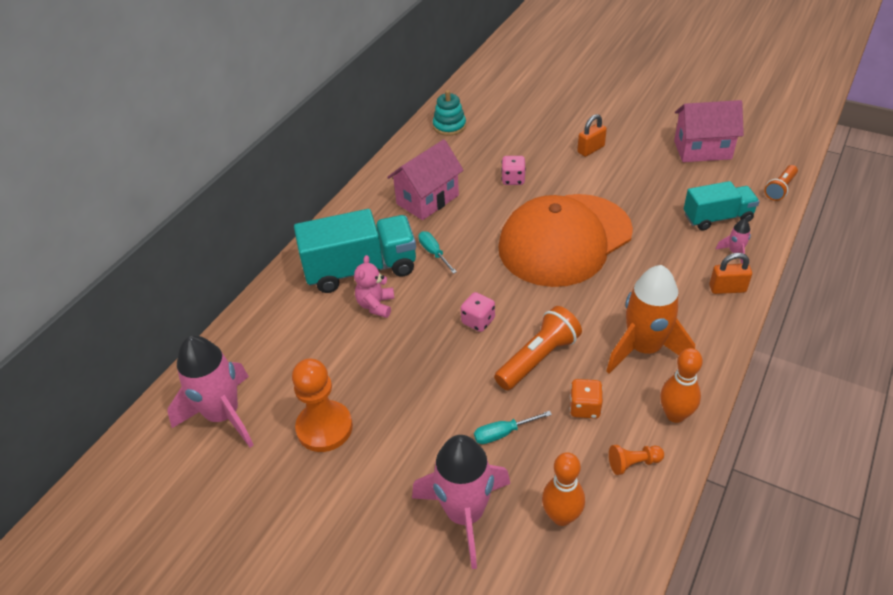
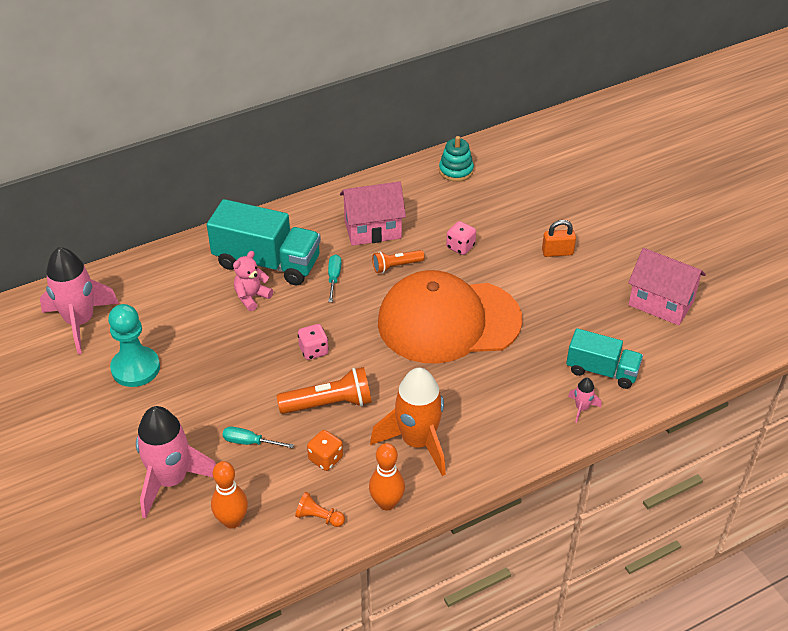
camera: 30 degrees right, 0 degrees up
(324, 428) = (135, 368): orange pawn -> turquoise pawn
(727, 289) = (539, 434): orange padlock -> none
(780, 189) = (692, 375): orange flashlight -> orange flashlight (396, 266)

